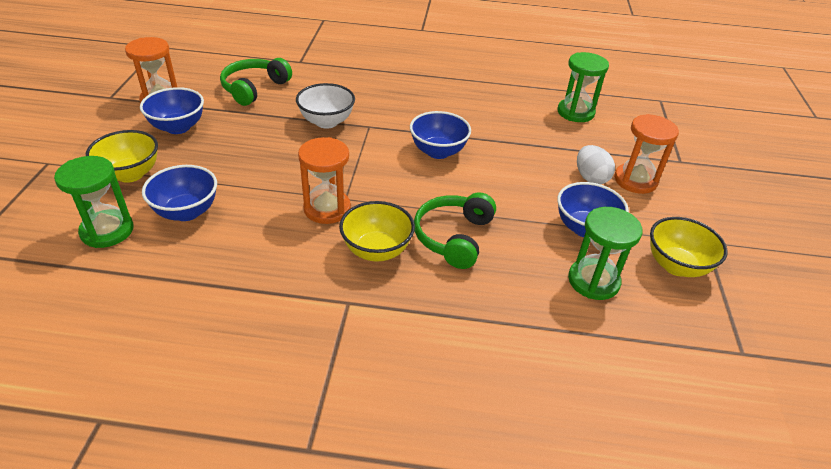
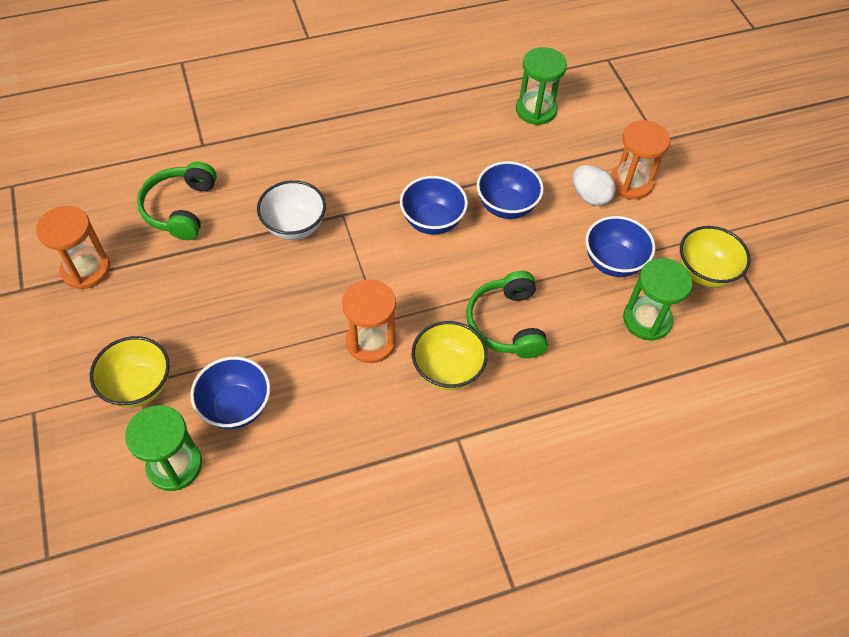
camera: 25 degrees left, 15 degrees up
(178, 127) = (138, 301): blue bowl -> blue bowl (506, 206)

